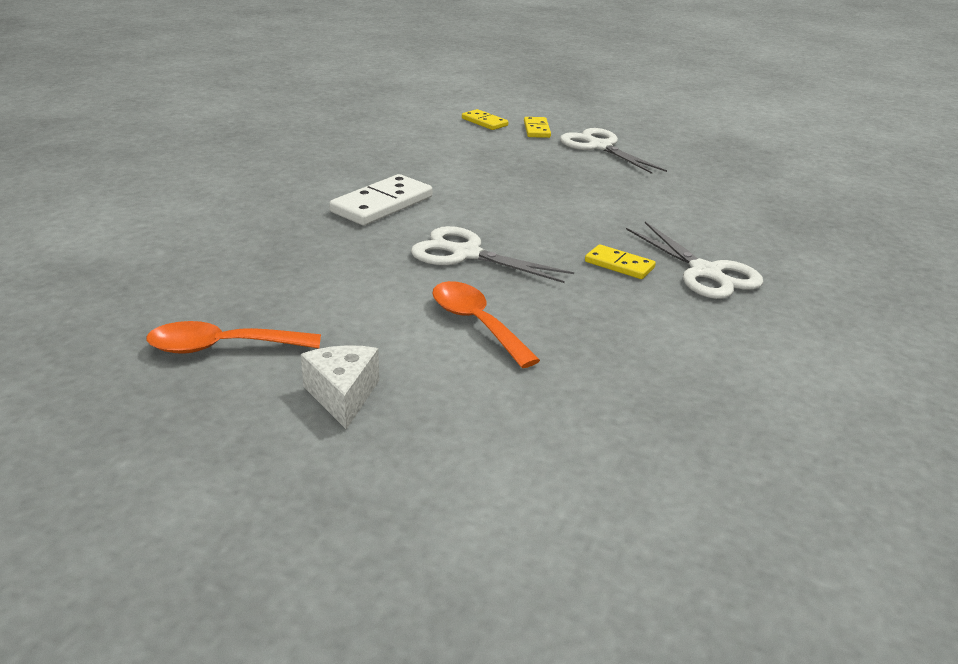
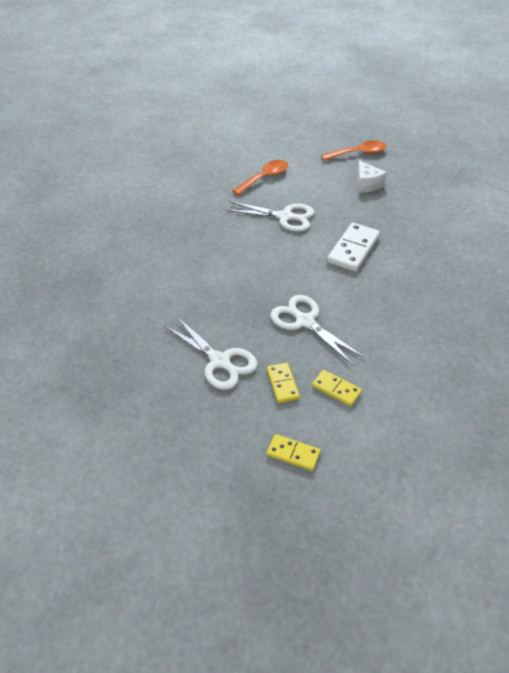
camera: 170 degrees right, 15 degrees up
(342, 396) = (301, 143): white cheese -> white cheese (367, 184)
(476, 323) = (264, 178): orange spoon -> orange spoon turned 90 degrees counterclockwise
(619, 265) = (201, 222): yellow domino -> yellow domino (293, 454)
(705, 272) = (155, 225): white scissors -> white scissors (305, 322)

